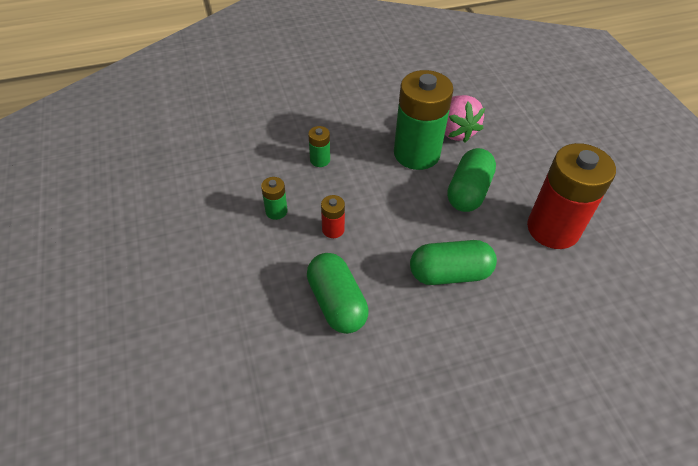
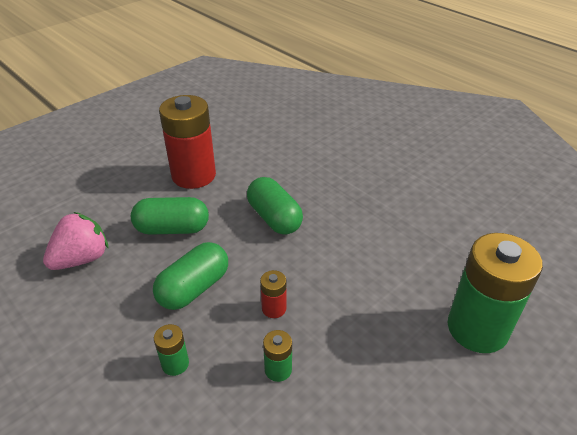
camera: 115 degrees left, 10 degrees down
(336, 303) = (351, 274): green capsule -> green capsule (194, 288)
(416, 154) = (131, 279): green battery -> green battery (477, 328)

